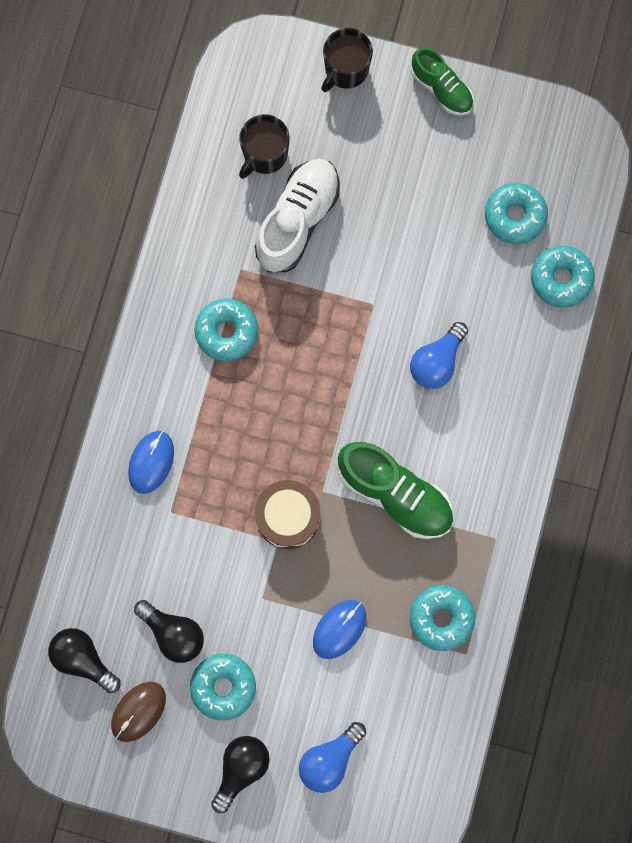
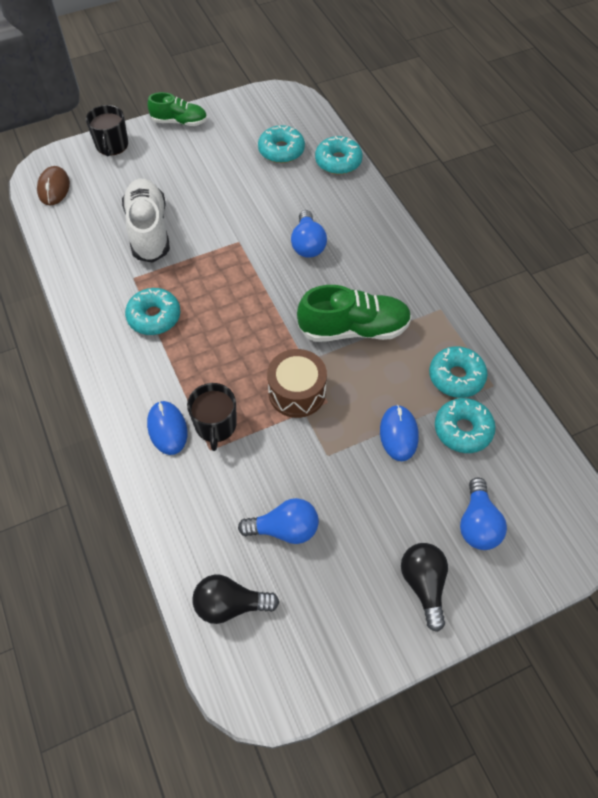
camera: 40 degrees left, 20 degrees down
(138, 711) = (308, 608): brown mouse -> brown mouse (54, 188)
(173, 633) = (284, 529): black light bulb -> blue light bulb
(223, 687) = (356, 536): turquoise donut -> turquoise donut (463, 430)
(264, 154) = (96, 212): black mug -> black mug (215, 425)

